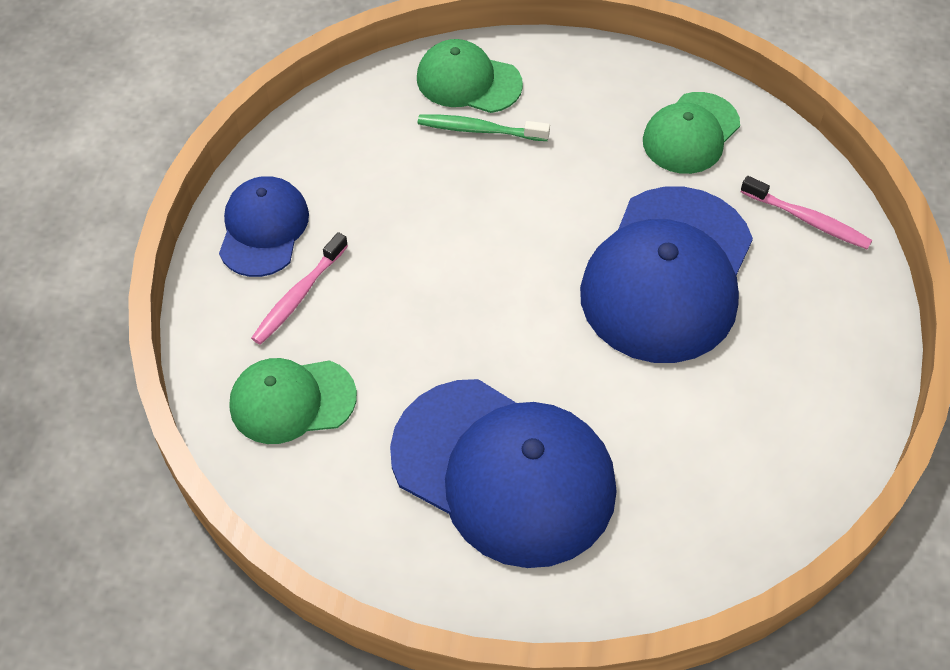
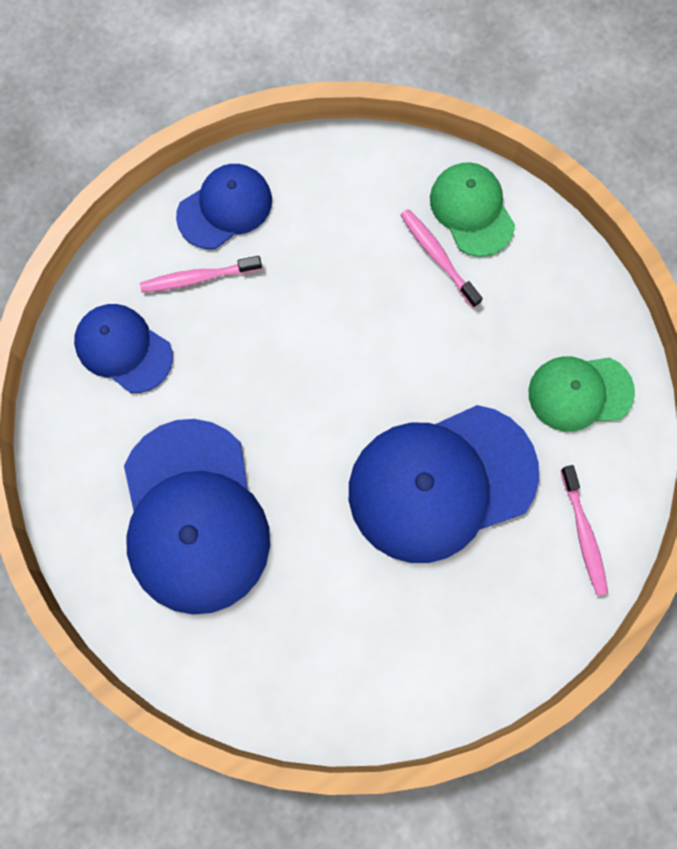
camera: 45 degrees right, 20 degrees up
(292, 401) = (123, 348): green cap -> blue cap
(480, 130) = (438, 257): green toothbrush -> pink toothbrush

